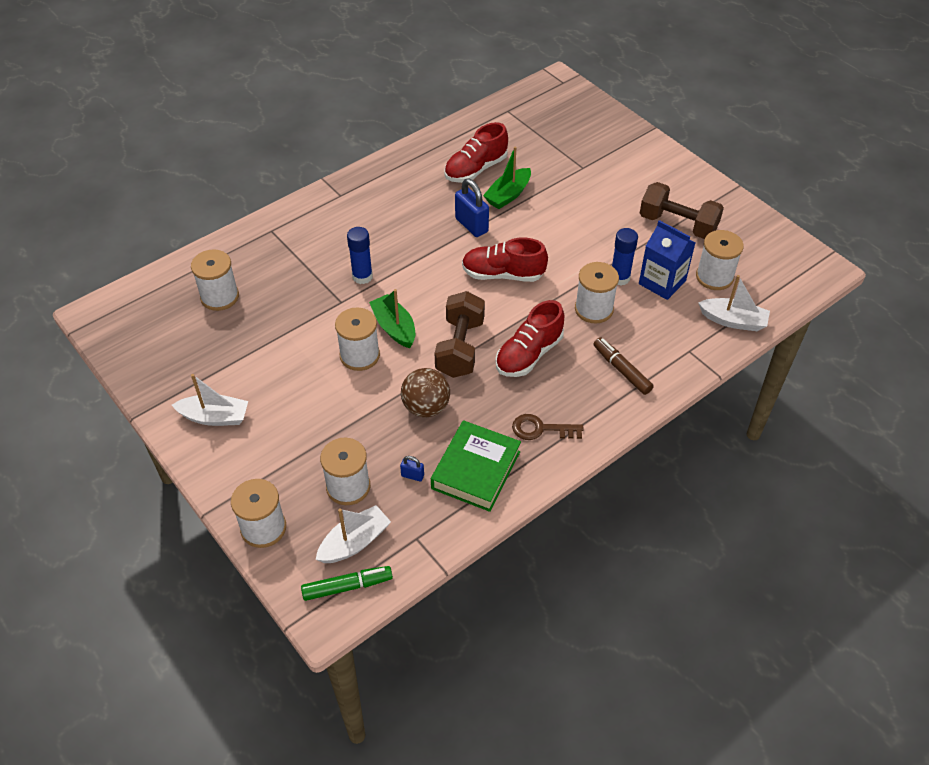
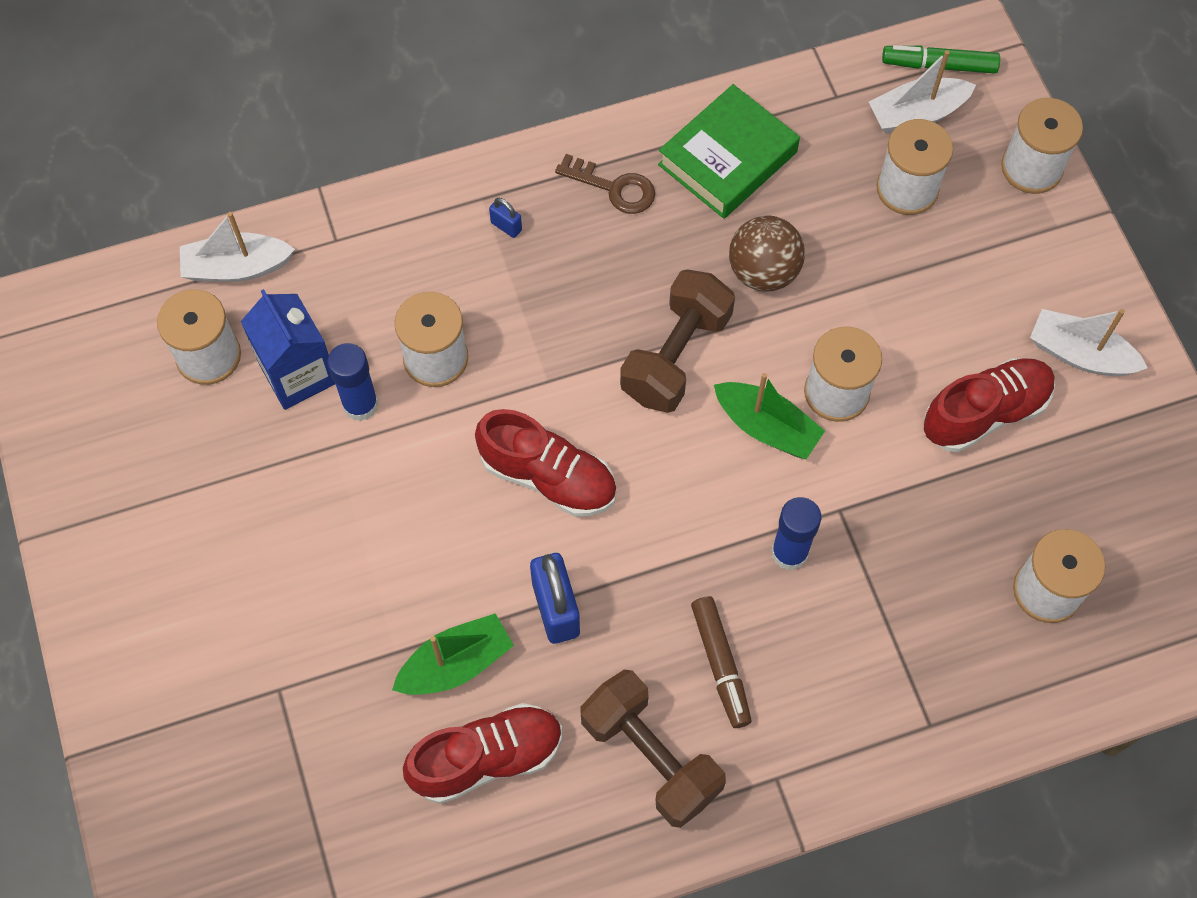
camera: 160 degrees left, 15 degrees up
(394, 327) = (766, 427): green boat -> green boat turned 45 degrees counterclockwise
(412, 475) = (815, 177): blue padlock -> blue padlock (506, 226)
(529, 354) = (576, 310): red shoe -> red shoe (985, 413)
(621, 370) = (453, 240): brown marker -> brown marker (720, 665)
(678, 224) = (194, 484): brown dumbbell -> brown dumbbell (650, 756)
(733, 321) = (237, 267): white boat -> white boat turned 45 degrees counterclockwise

